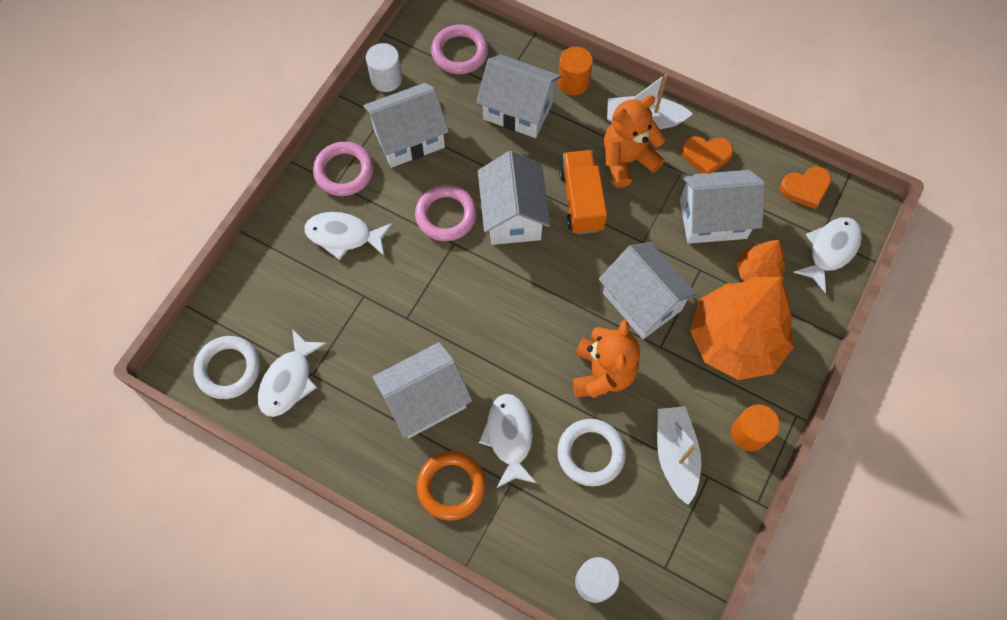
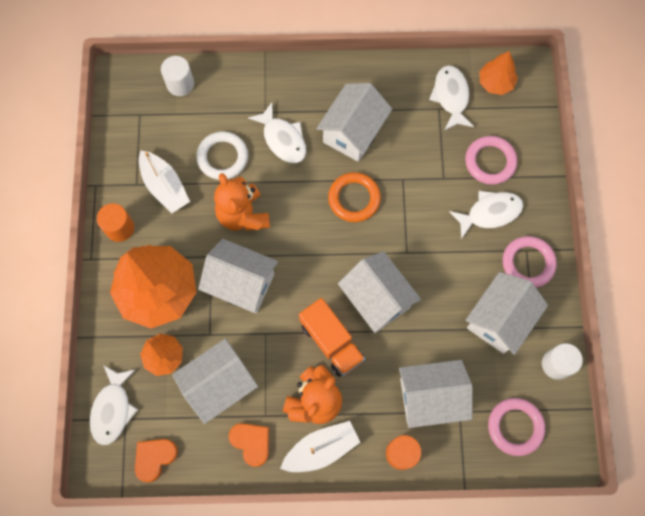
camera: 150 degrees right, 5 degrees up
(228, 369) = (495, 83): white ring -> orange tree
(446, 215) = (427, 271): pink ring -> pink ring (490, 162)
(451, 486) = (302, 90): orange ring -> orange ring (354, 198)
(706, 156) = (251, 442): orange heart -> orange heart turned 75 degrees clockwise

